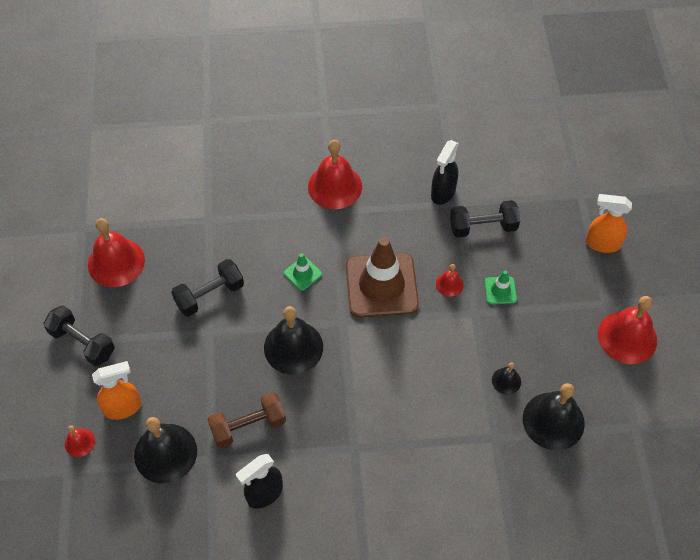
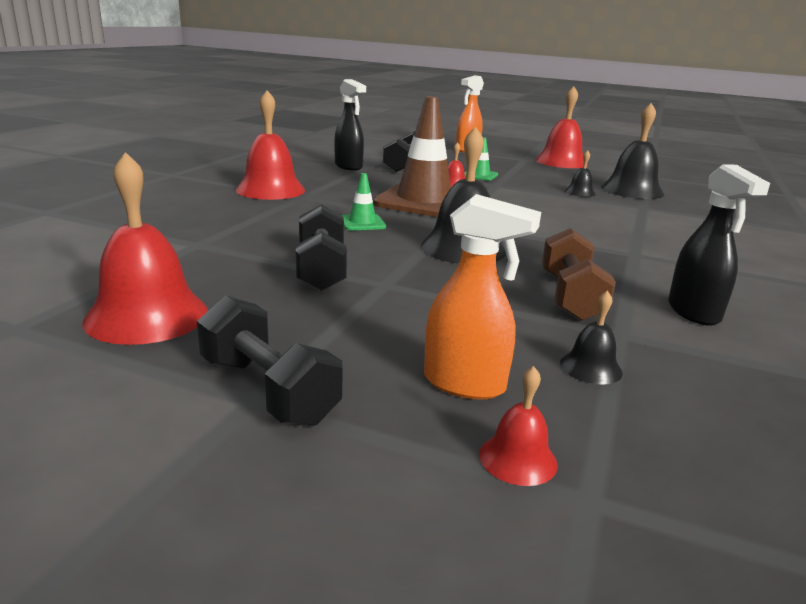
camera: 65 degrees left, 35 degrees down
(82, 342) = (268, 390): black dumbbell -> black dumbbell turned 75 degrees clockwise
(123, 407) = (465, 384): orange spray bottle -> orange spray bottle turned 105 degrees clockwise
(165, 453) = (591, 367): black bell -> black bell, size x0.48

